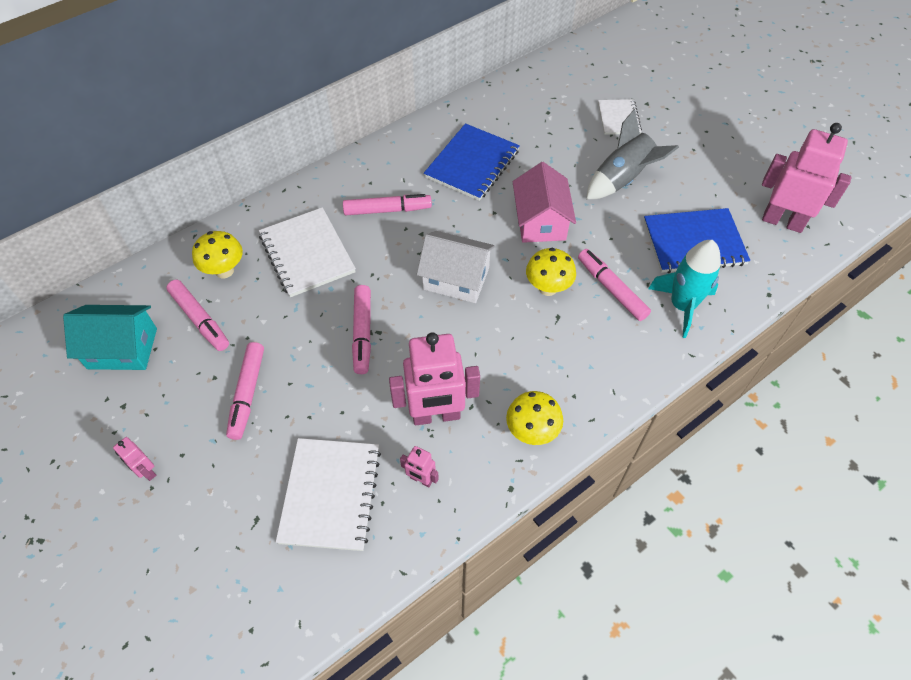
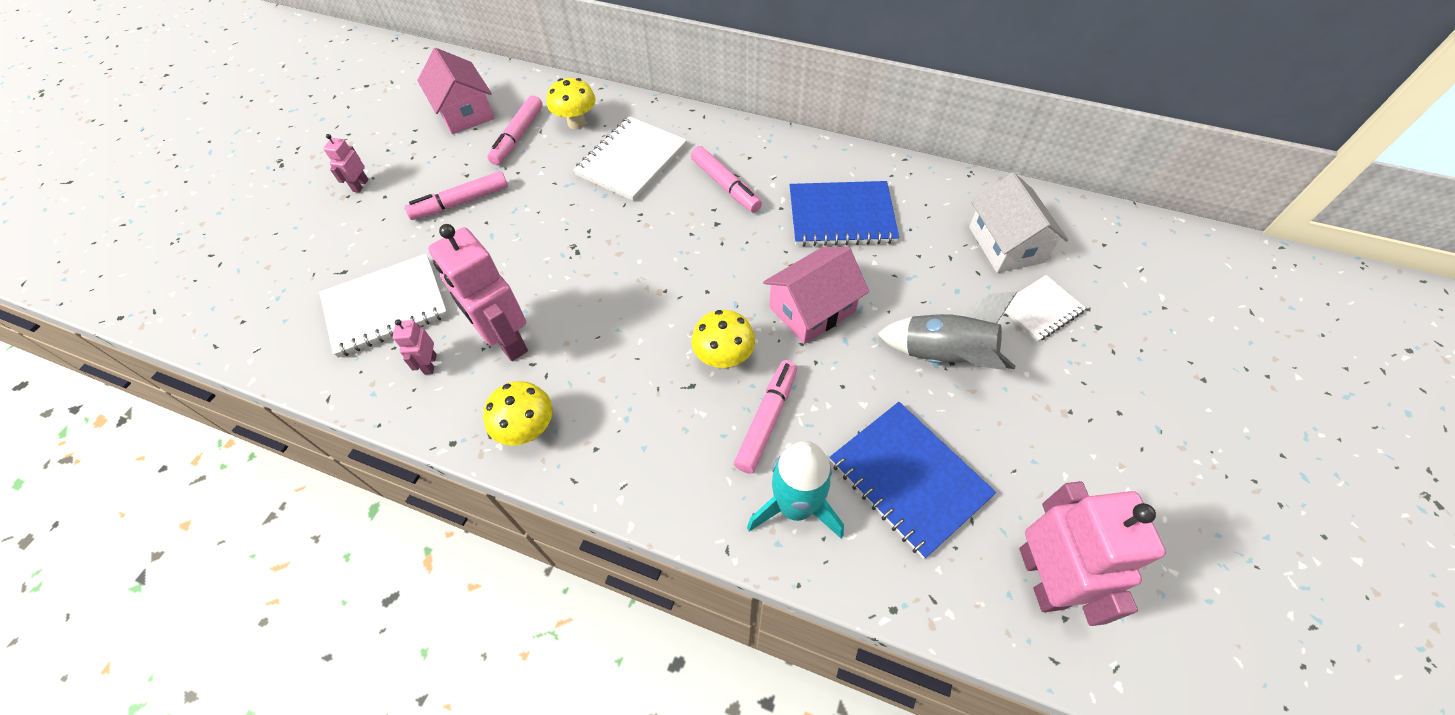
camera: 60 degrees right, 0 degrees up
(122, 348) = (464, 112): turquoise house -> pink house
(362, 333) = (568, 241): pink marker -> none
(456, 278) = (680, 276): white house -> white house (1006, 244)

